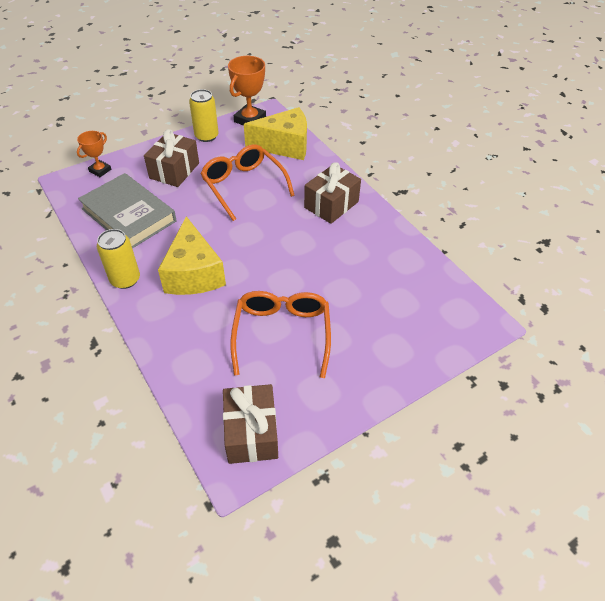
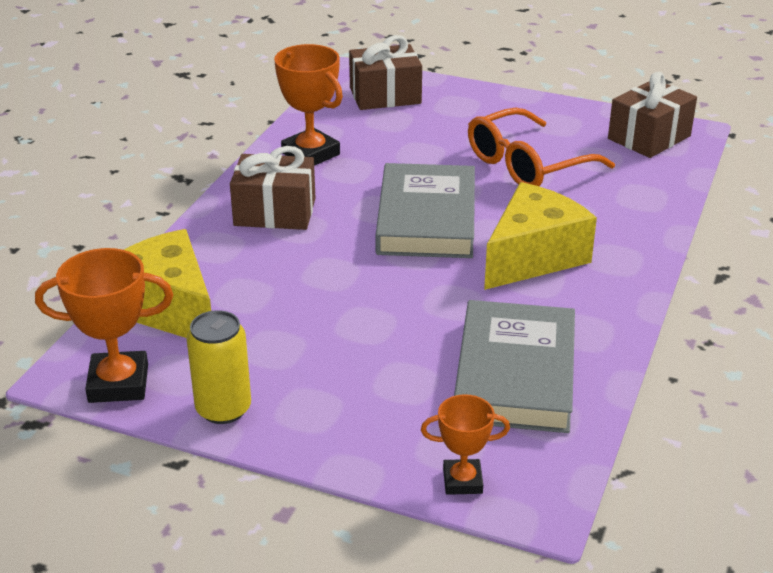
camera: 125 degrees left, 15 degrees down
(125, 279) = (618, 303): yellow can -> none
(174, 170) = (361, 390): brown gift -> brown gift (385, 96)
(243, 186) = (318, 300): orange glasses -> none
(270, 254) = (427, 218): none -> grey book
(382, 245) = (310, 154): none -> orange trophy

